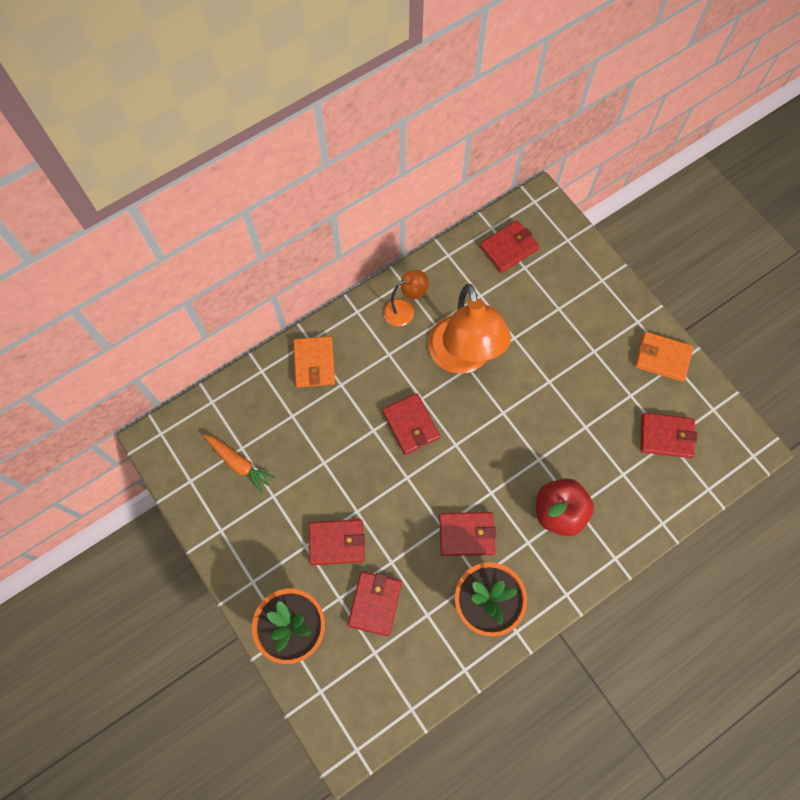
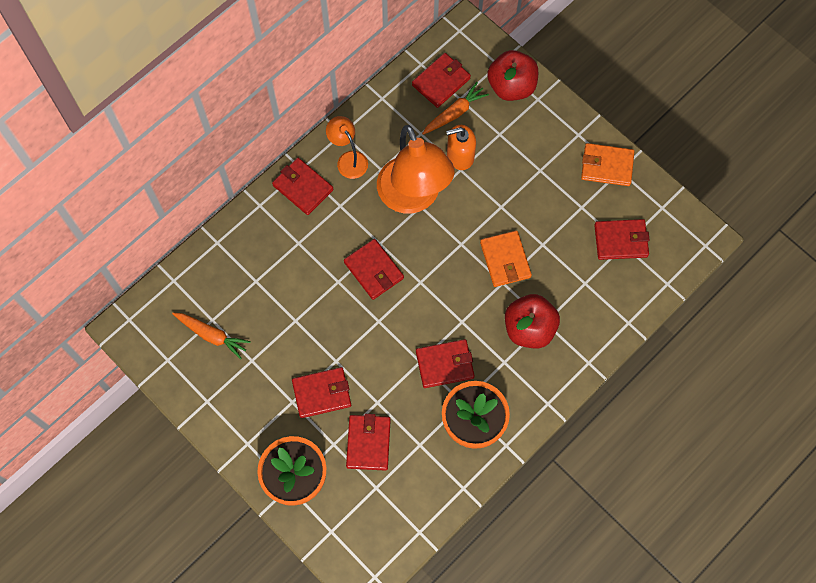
camera: 10 degrees left, 0 degrees up
(314, 363) = (268, 226): orange wallet -> orange wallet (505, 260)
(355, 330) = (303, 188): none -> red wallet
(405, 310) = (348, 159): orange lamp -> orange lamp turned 90 degrees counterclockwise
(516, 324) = (460, 156): none -> orange soap dispenser
(517, 280) = (454, 113): none -> orange carrot
(577, 263) = (511, 86): none -> red apple

